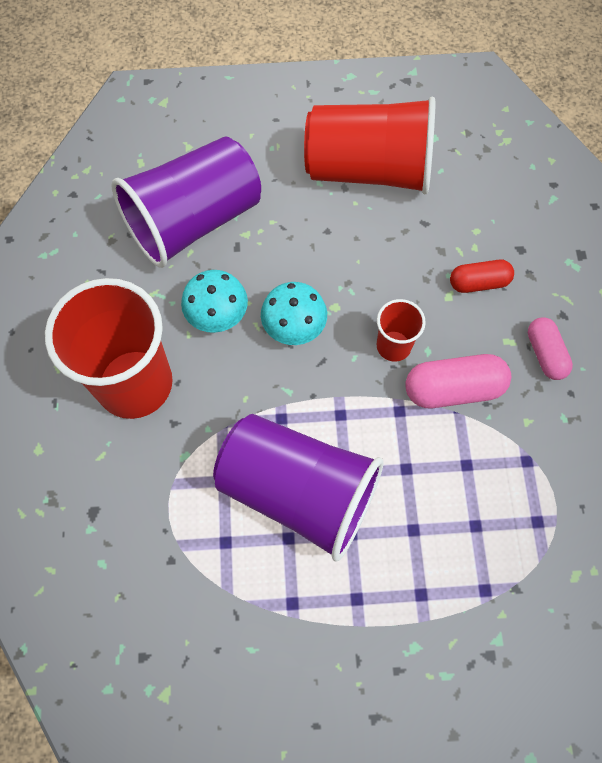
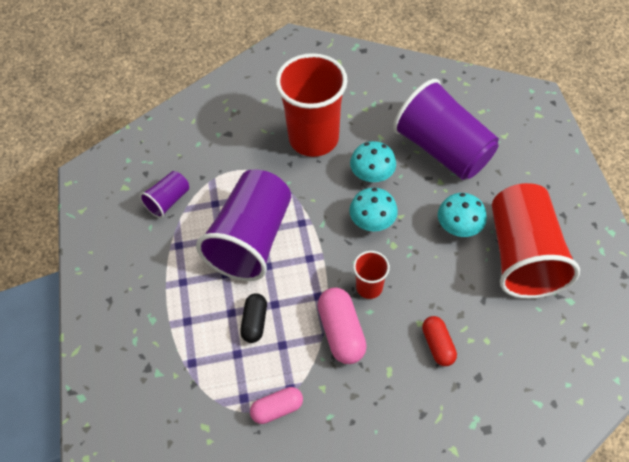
camera: 85 degrees right, 10 degrees down
(207, 618) = (168, 201): none -> purple cup
(318, 227) = (458, 226): none -> turquoise mushroom
(431, 498) = (255, 322): none -> black capsule
(545, 354) = (383, 400): pink capsule -> pink capsule (277, 408)

